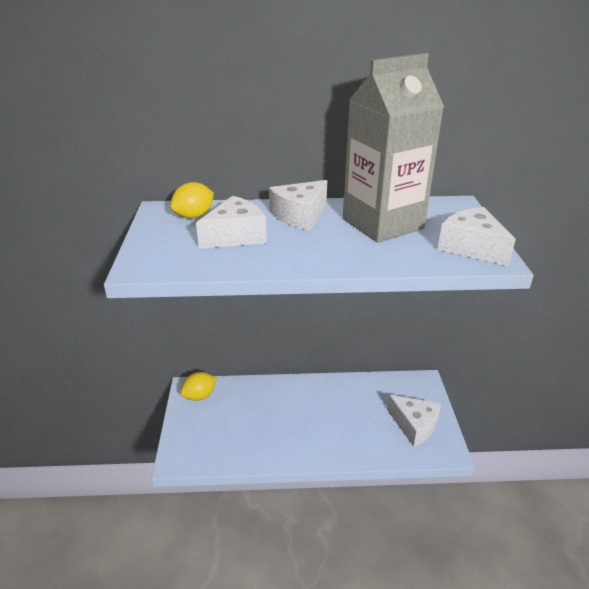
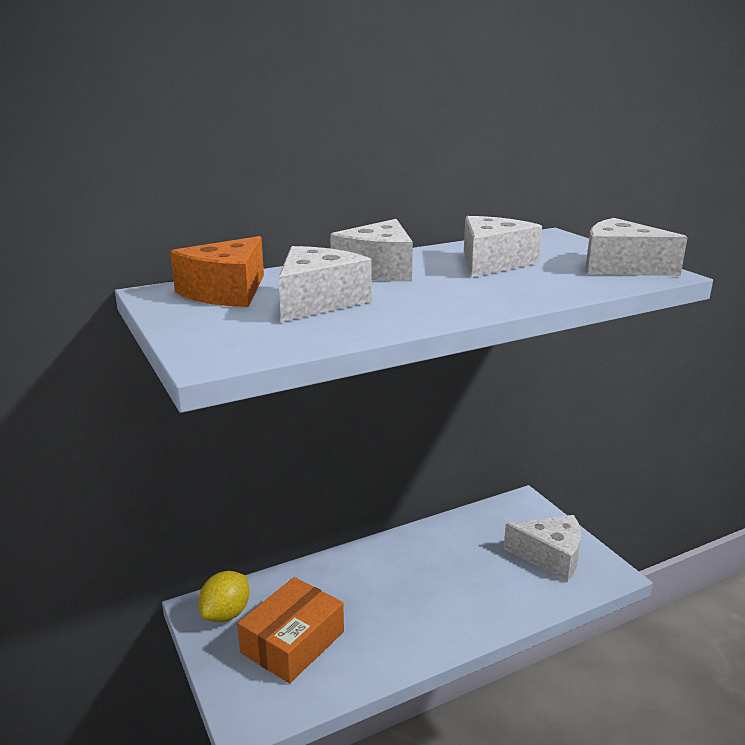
camera: 25 degrees left, 10 degrees down
(194, 216) = (226, 292): yellow lemon -> orange cheese
(224, 425) = (293, 642): none -> orange box
(382, 224) = (492, 262): grey carton -> white cheese

